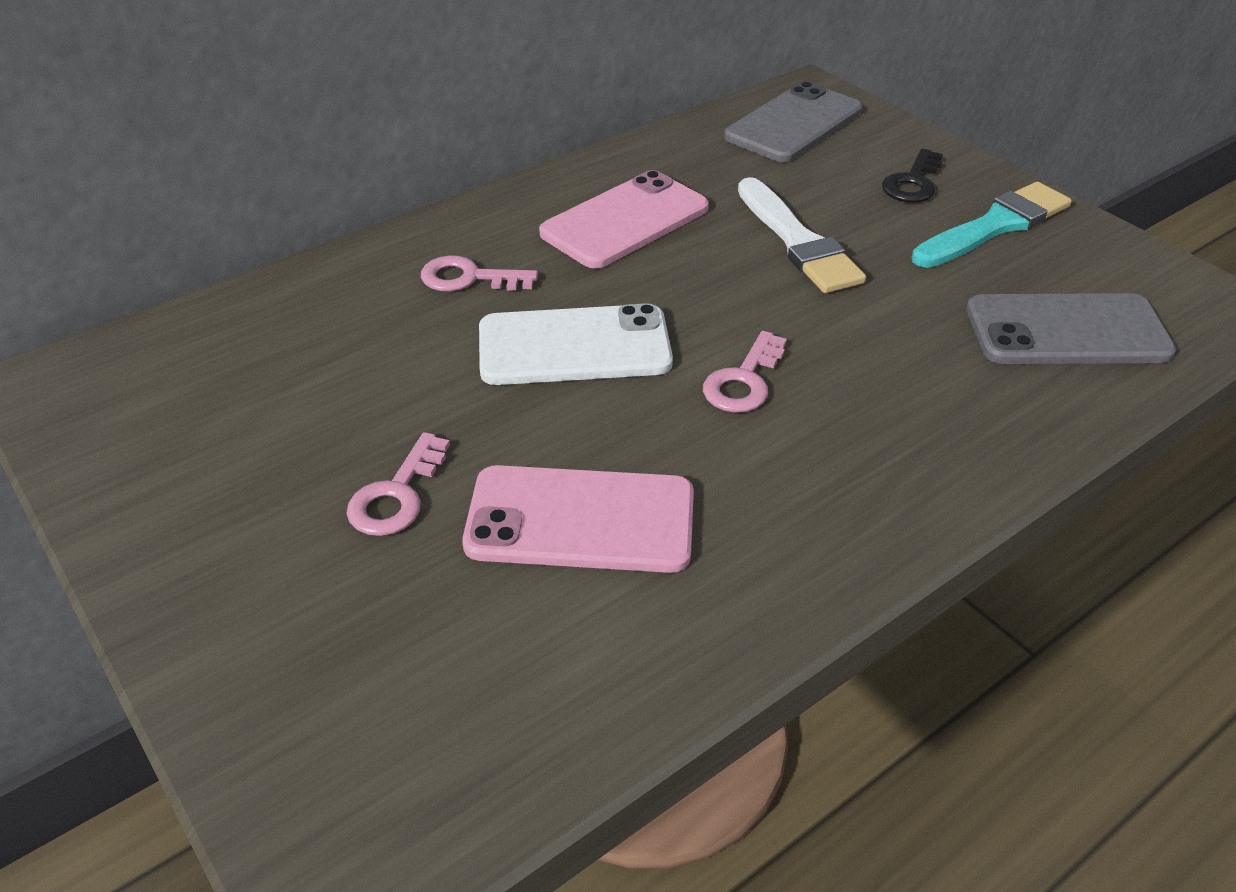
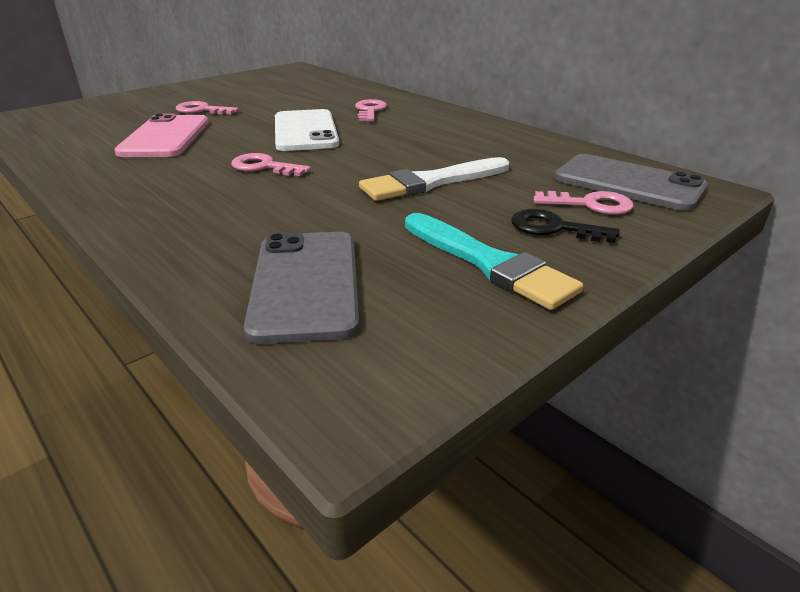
camera: 85 degrees right, 10 degrees down
(625, 221) = (441, 137): pink phone -> none
(853, 154) = (590, 204): none -> pink key

